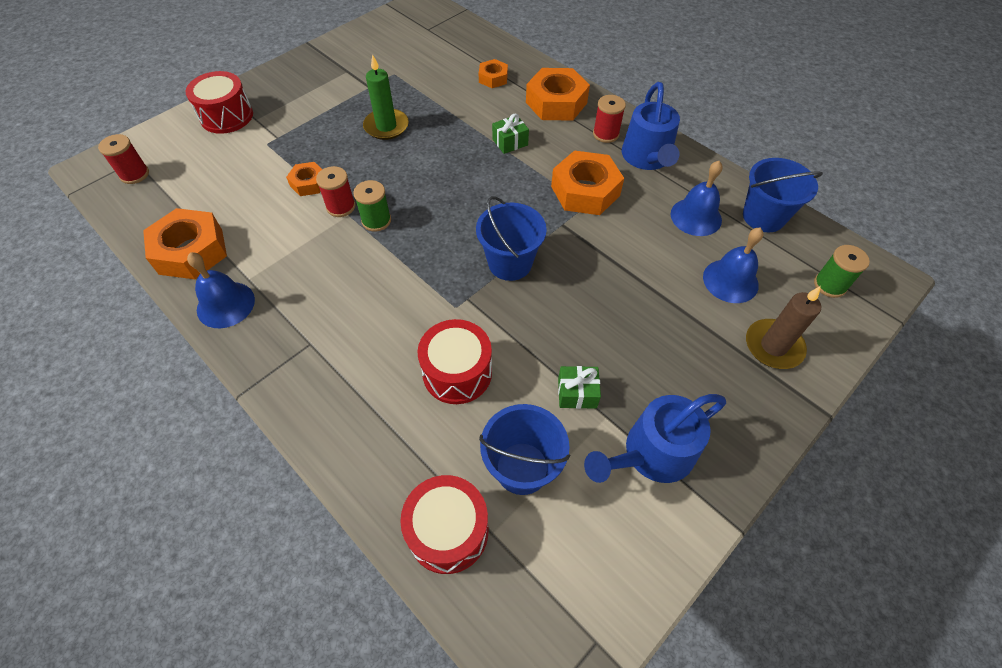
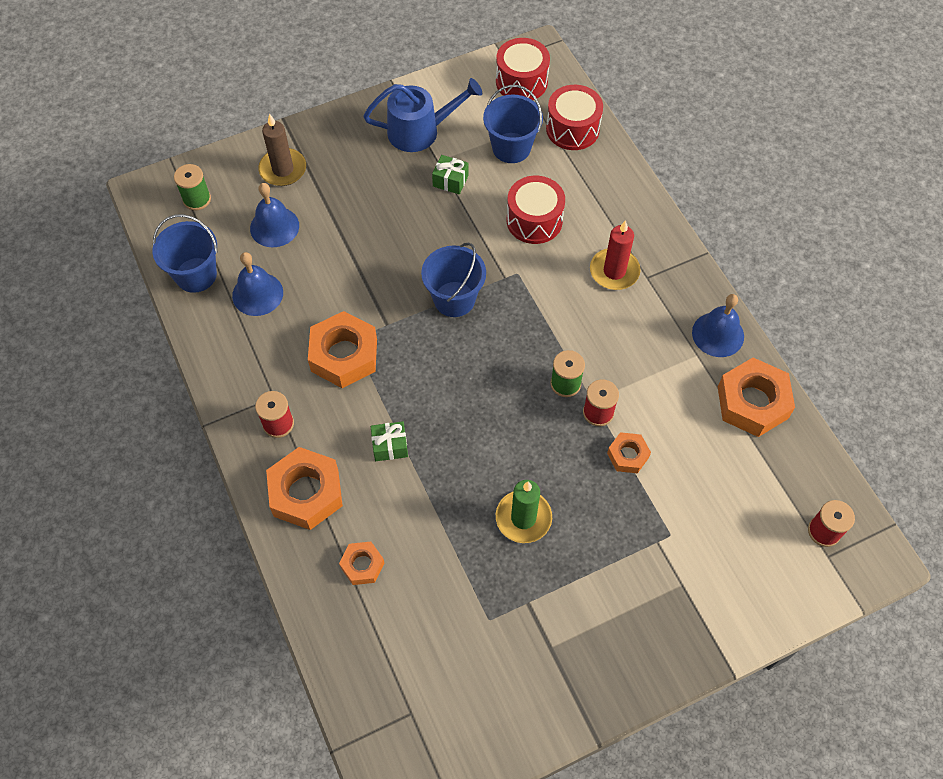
camera: 160 degrees left, 5 degrees up
(226, 116) = (719, 602): red drum -> red drum (521, 82)
(348, 339) = (614, 271): none -> red candle
(647, 158) = (255, 376): blue watering can -> none

